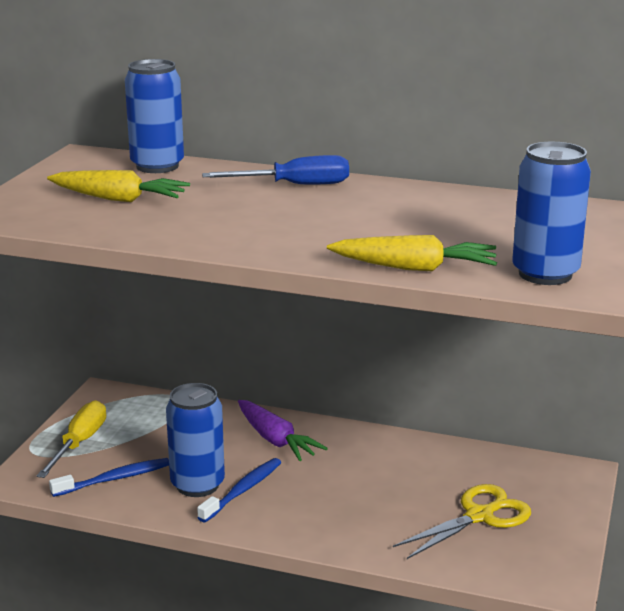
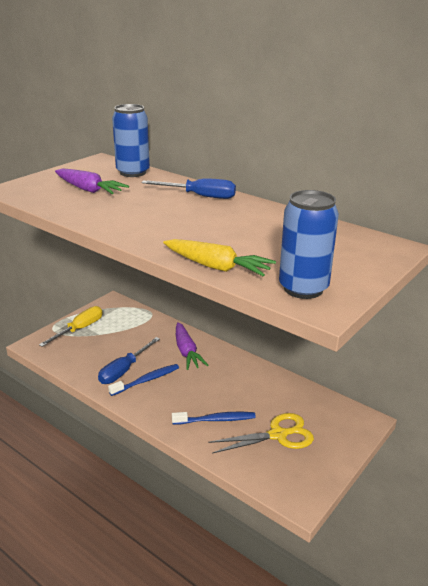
camera: 20 degrees right, 5 degrees up
(114, 479) = (82, 355): blue toothbrush -> blue toothbrush (215, 420)
(119, 199) = (89, 190): yellow carrot -> purple carrot
(197, 485) = (124, 370): blue can -> blue screwdriver

